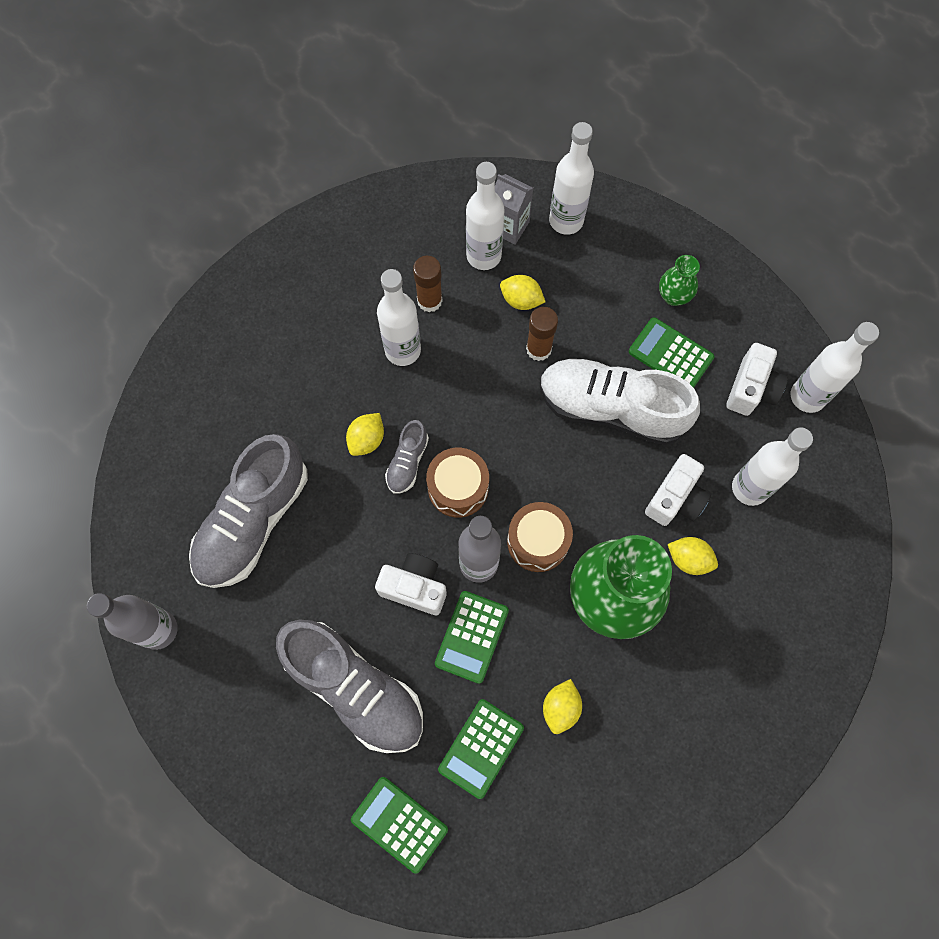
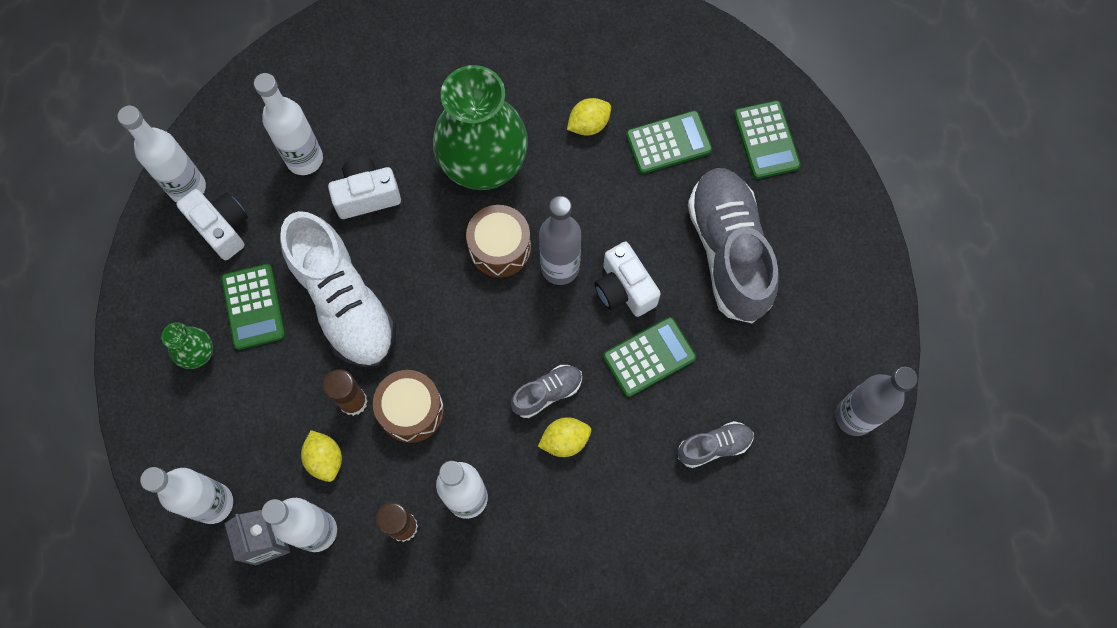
camera: 140 degrees left, 0 degrees up
(253, 521) = (714, 446): grey shoe -> grey shoe, size x0.47
(458, 488) = (524, 339): brown drum -> brown drum (411, 410)
(471, 637) = (611, 220): green calculator -> green calculator (649, 357)
(689, 559) = (401, 147): yellow lemon -> none
(751, 389) = (222, 228): white camera -> white camera turned 75 degrees clockwise

